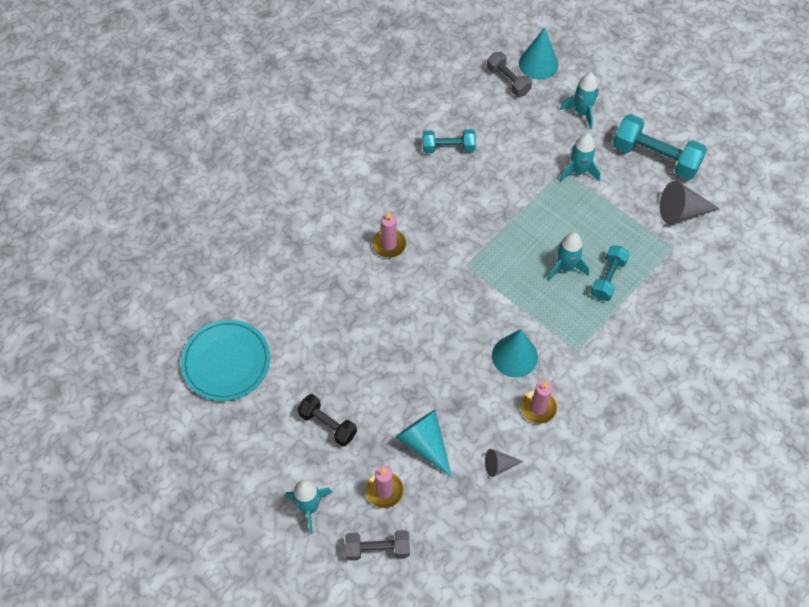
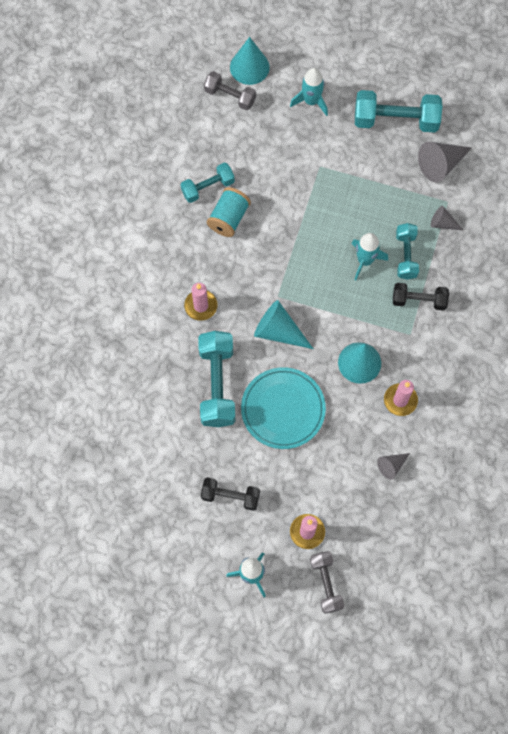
camera: 25 degrees left, 10 degrees up
(226, 362) = (112, 480): turquoise plate -> turquoise plate (283, 409)
(368, 319) = (217, 384): none -> turquoise dumbbell
(378, 548) = (326, 583): grey dumbbell -> grey dumbbell turned 75 degrees counterclockwise
(424, 443) = (320, 475): turquoise cone -> turquoise cone (278, 331)
(454, 181) = (229, 218): none -> turquoise spool
(578, 171) = (334, 162): turquoise rocket -> none
(601, 324) = (419, 300): none -> black dumbbell
(658, 264) = (442, 223): none -> grey cone

